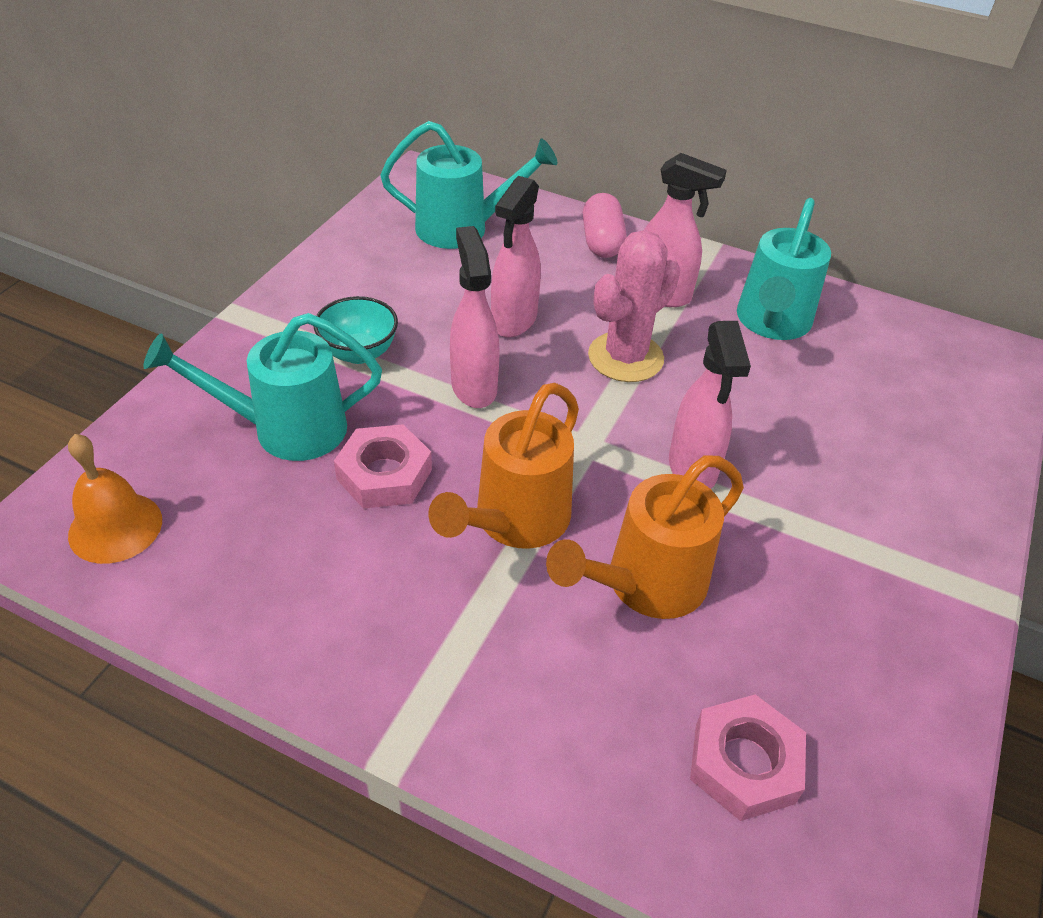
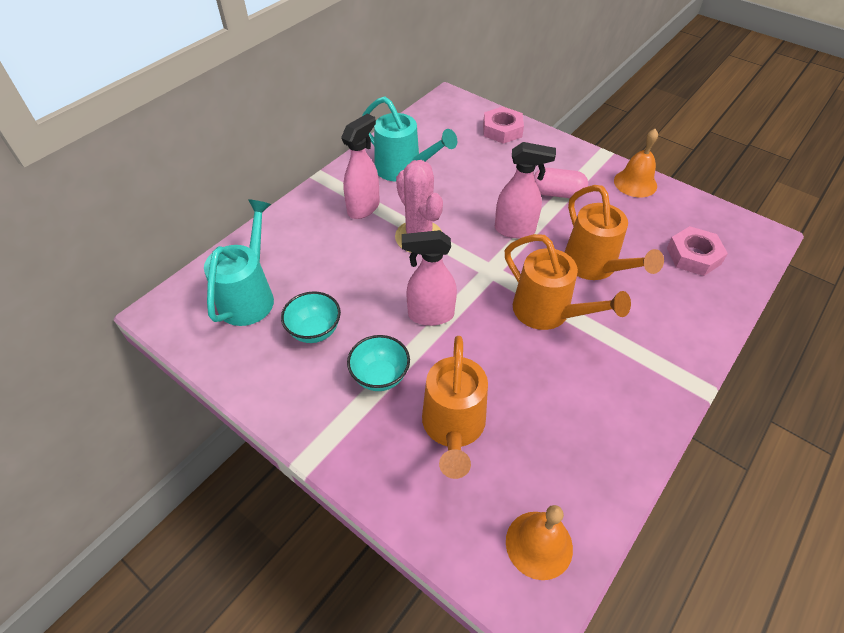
camera: 75 degrees left, 5 degrees up
(285, 429) = (453, 428): turquoise watering can -> orange watering can
(384, 474) = (504, 372): pink nut -> pink nut (502, 130)
(420, 288) = (314, 331): none -> turquoise bowl
(513, 321) = (369, 284): pink spray bottle -> none
(602, 242) = (297, 223): pink capsule -> pink capsule (557, 193)
(930, 658) = (635, 183): none -> orange bell

